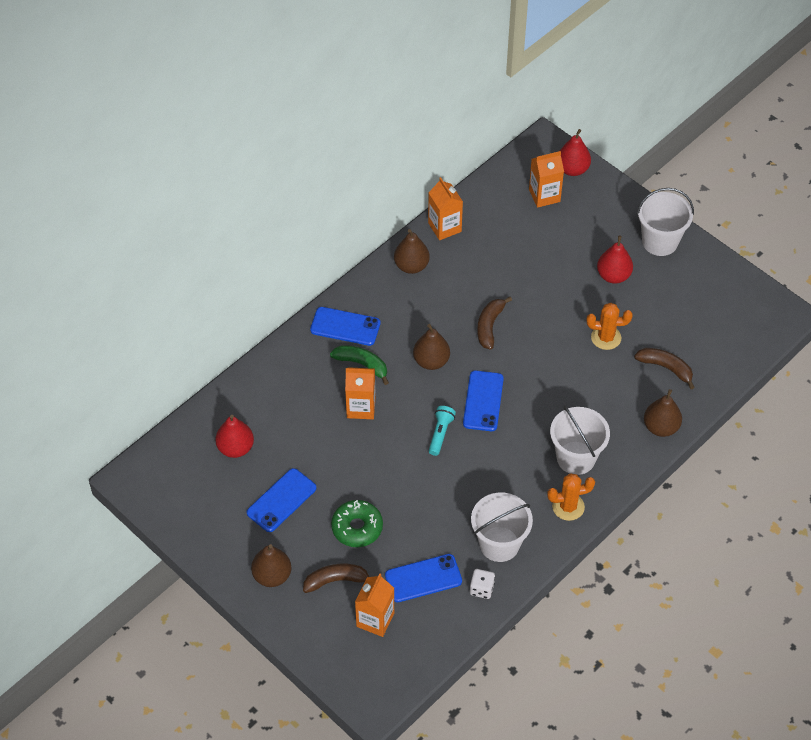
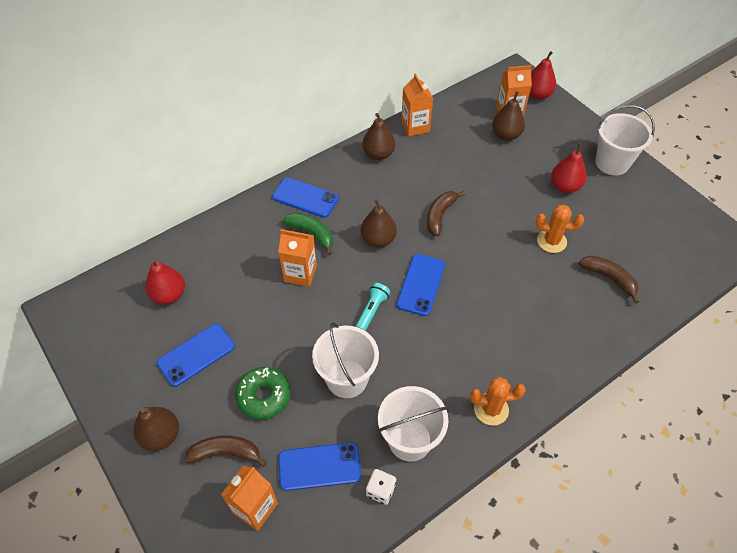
camera: 10 degrees right, 0 degrees up
(576, 458) = (506, 356): white bucket -> white bucket (347, 379)
(661, 427) = (599, 338): brown pear -> brown pear (506, 135)

